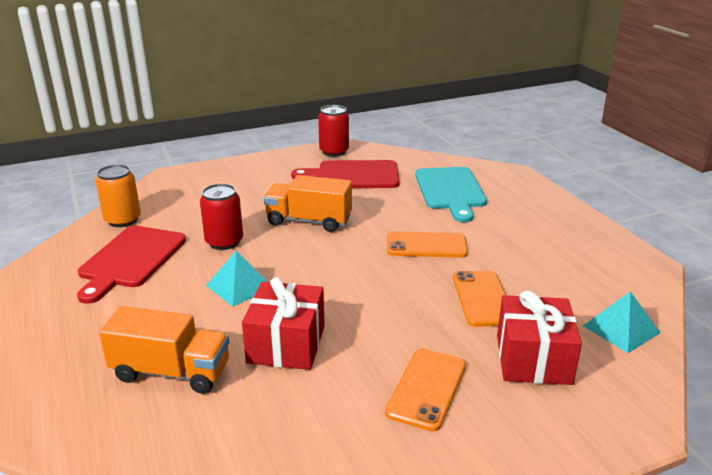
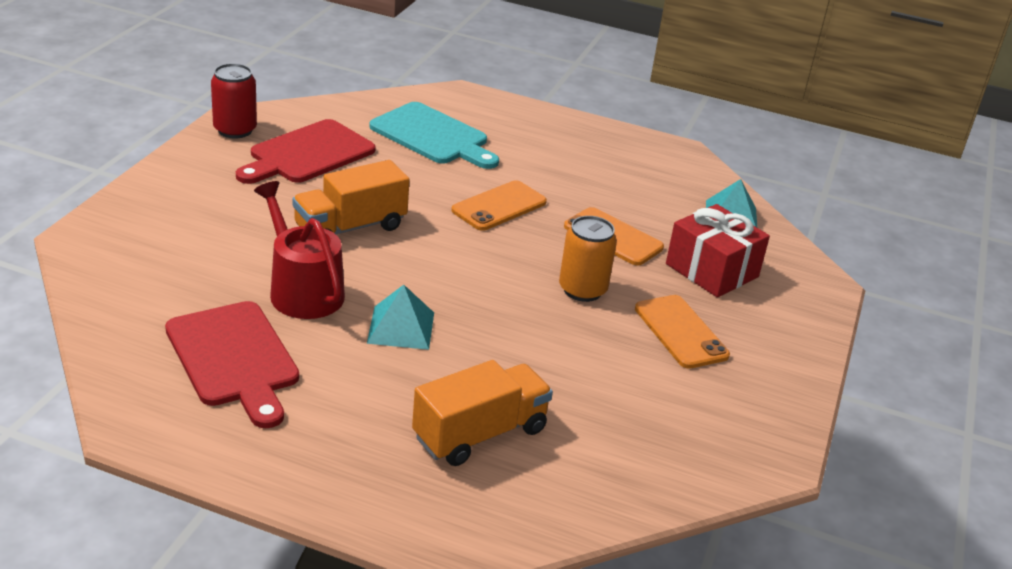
camera: 50 degrees left, 5 degrees up
(123, 220) = (130, 320): orange can -> orange can (582, 290)
(224, 242) = (302, 290): red can -> red watering can
(286, 344) = (531, 356): red gift -> none

